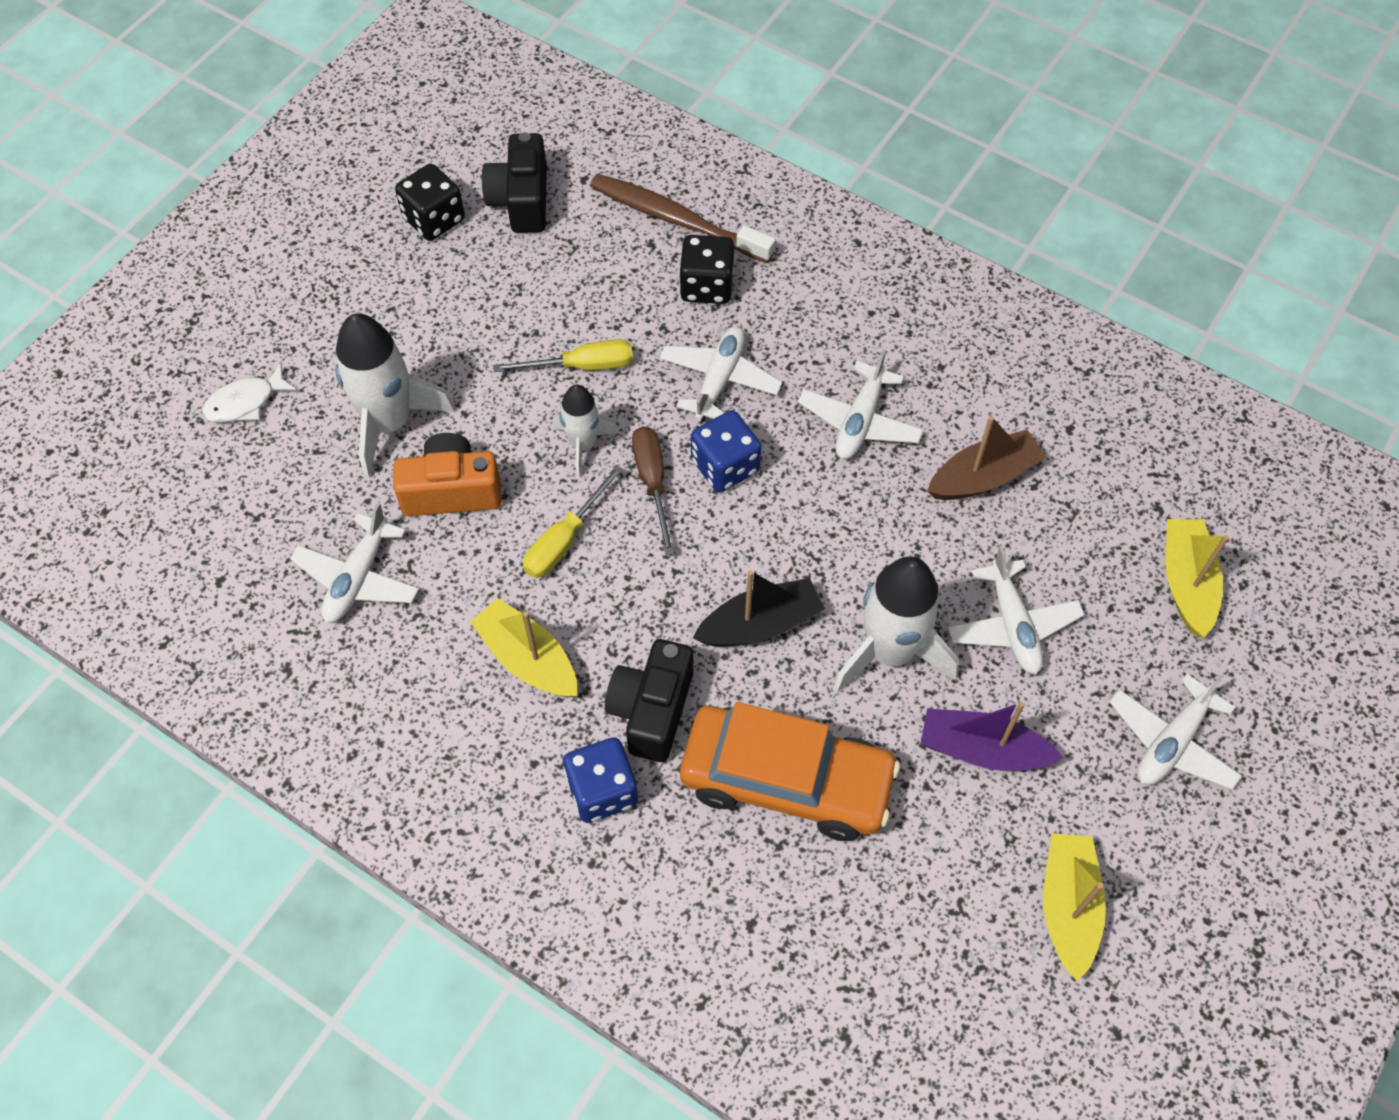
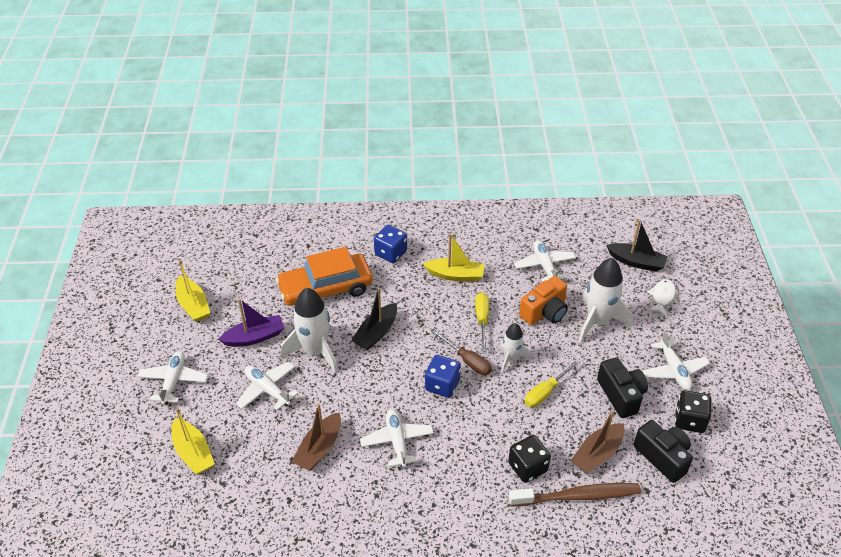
camera: 145 degrees right, 15 degrees down
(204, 487) = (636, 262): none -> black boat
(599, 250) = (597, 454): none -> brown boat
(651, 710) = (394, 284): black camera -> black camera (621, 395)
(719, 380) = (479, 422): white plane -> white plane (674, 370)

